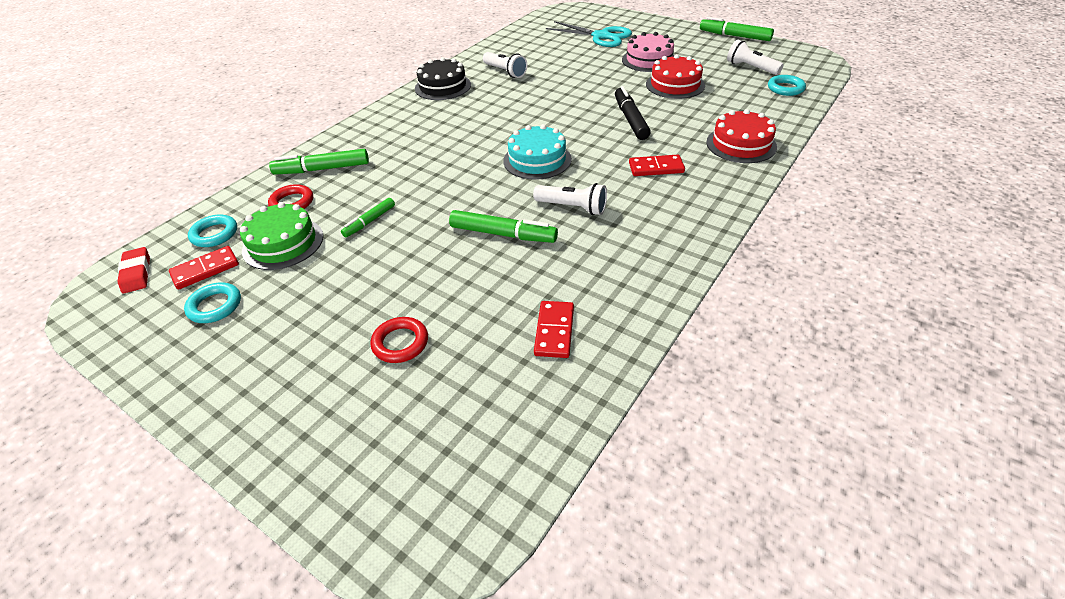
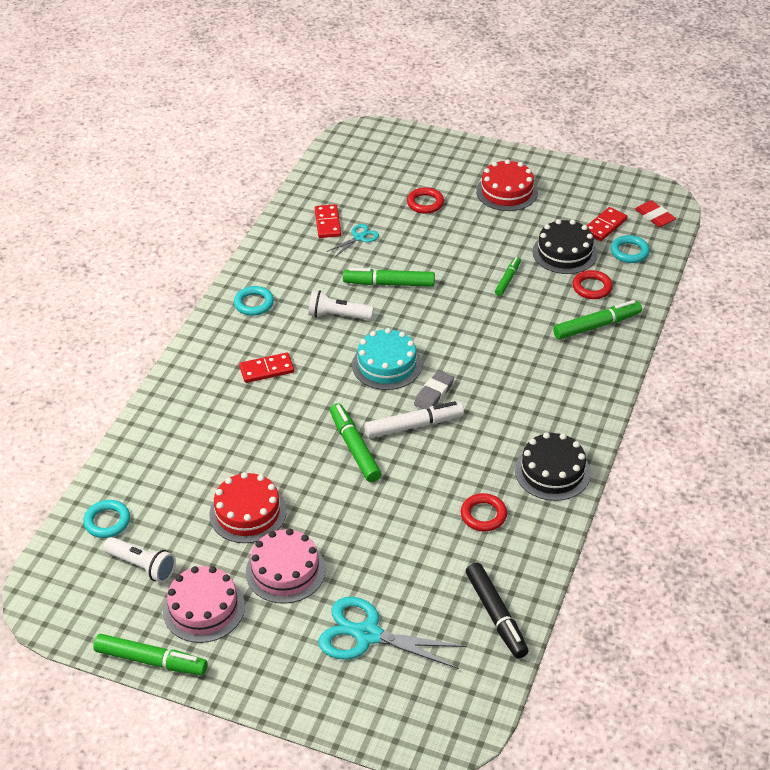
camera: 165 degrees right, 0 degrees up
(215, 306) = (570, 205): turquoise ring -> turquoise ring (254, 303)
(283, 243) = (564, 252): green cake -> black cake
(504, 135) = (434, 394): none -> grey eraser
(505, 72) = (483, 515): white flashlight -> red ring
(517, 300) = (359, 237): none -> turquoise scissors
(531, 118) = (414, 425): none -> white marker
(585, 110) = (354, 448): none -> green marker
(630, 119) = (299, 438): black marker -> black marker (496, 615)
(704, 50) = (204, 608): none -> pink cake
(741, 144) = (179, 413): red cake -> red cake (507, 191)

